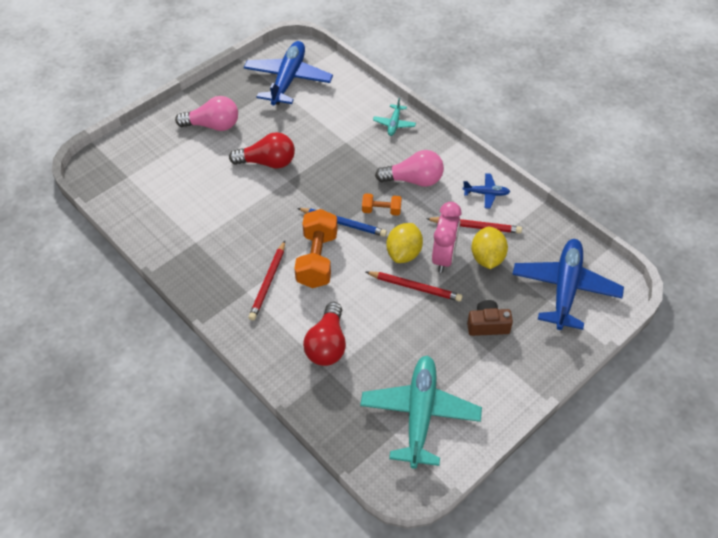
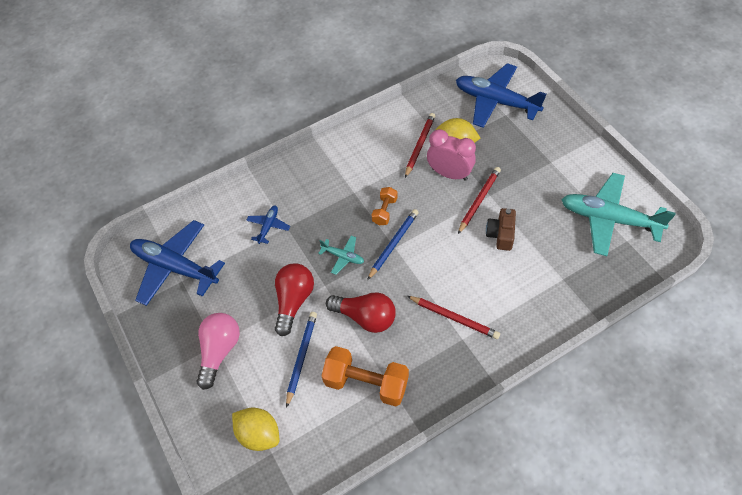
camera: 75 degrees left, 5 degrees up
(213, 178) = (301, 357): none -> blue pencil
(317, 259) = (433, 272): orange dumbbell -> orange dumbbell (366, 383)
(327, 345) = (533, 277): red light bulb -> red light bulb (365, 317)
(394, 124) = (276, 183): turquoise plane -> turquoise plane (343, 257)
(404, 253) = (439, 202): yellow lemon -> yellow lemon (259, 434)
(414, 180) = (353, 180): pink light bulb -> none
(486, 193) = (384, 131): blue plane -> blue plane (268, 226)
(487, 325) = (525, 158): brown camera -> brown camera (501, 234)

